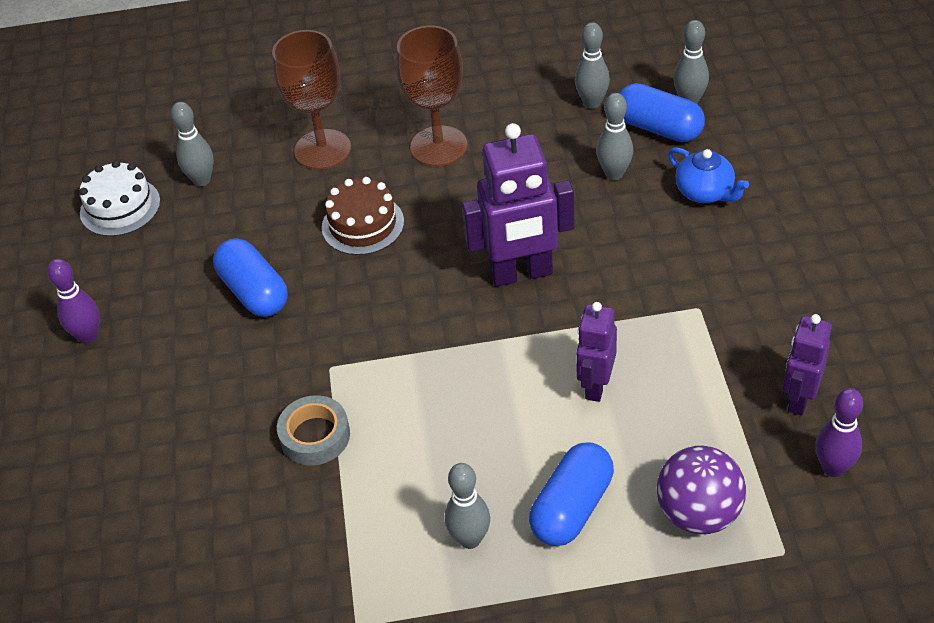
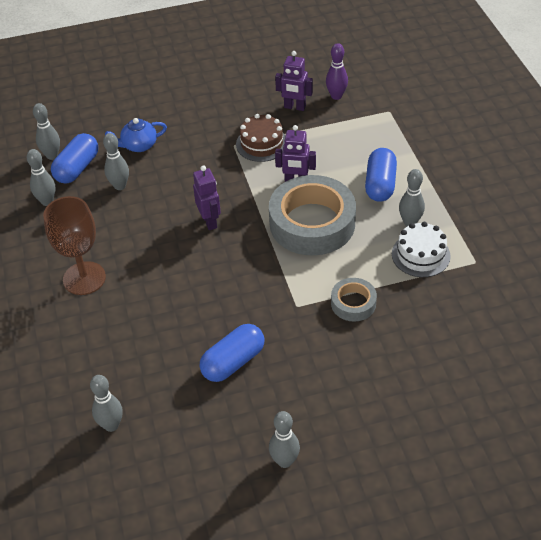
camera: 100 degrees left, 0 degrees up
(88, 336) = (284, 461): purple bowling pin -> grey bowling pin
(120, 207) = (141, 479): white cake -> white cake (420, 255)
(322, 150) = (81, 349): brown goblet -> none
(363, 224) = (164, 310): brown cake -> brown cake (262, 144)
(494, 399) = (312, 223): none -> grey tape
(521, 273) = (210, 221): purple robot -> purple robot, size x0.60
(572, 507) = (380, 184): blue capsule -> blue capsule turned 75 degrees clockwise
(698, 513) = (373, 139): purple ball -> none
(705, 192) = (139, 145): blue teapot -> blue teapot turned 150 degrees counterclockwise

